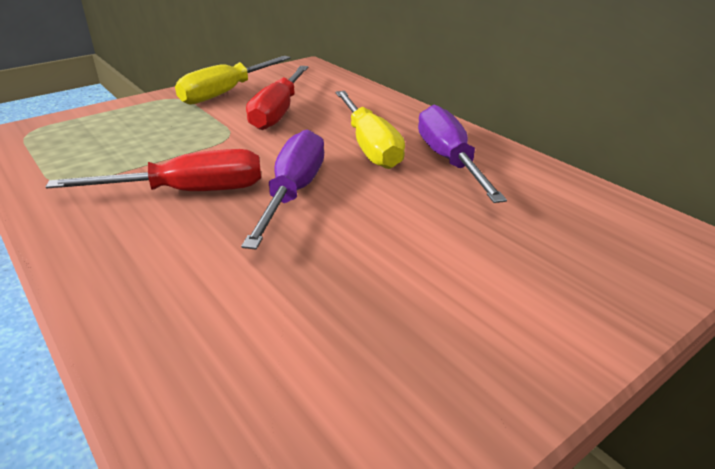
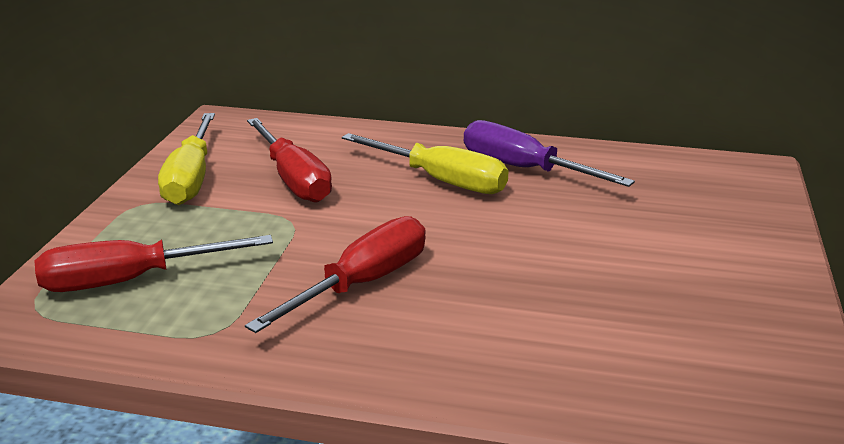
camera: 40 degrees left, 5 degrees down
(89, 136) = (130, 281): none -> red screwdriver
(293, 192) = (452, 244): purple screwdriver -> none

